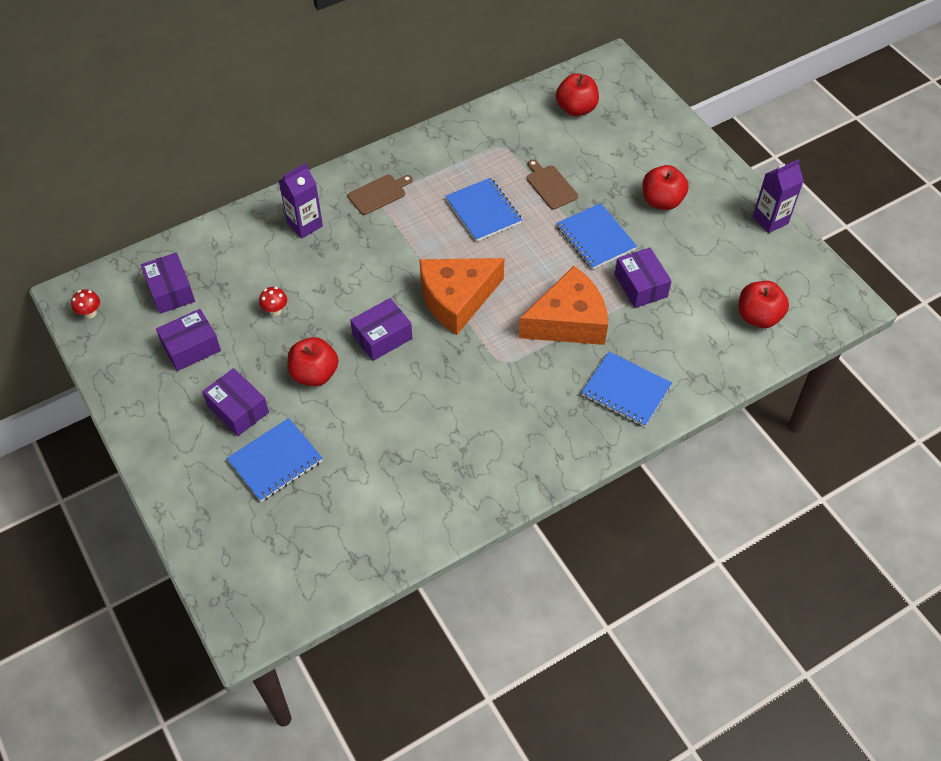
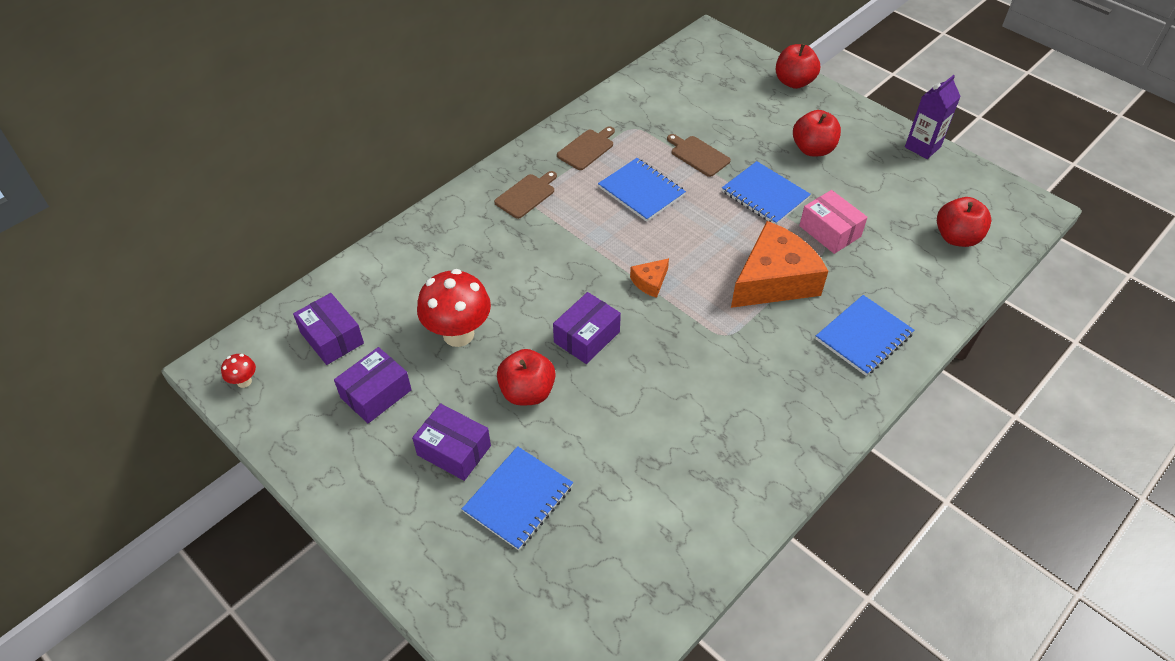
camera: 15 degrees left, 5 degrees down
(275, 310) = (458, 334): red mushroom -> red mushroom, size x2.25
(305, 225) = (459, 240): purple carton -> none
(450, 159) = (587, 148): none -> brown cutting board
(456, 299) = (650, 282): orange cheese -> orange cheese, size x0.44
(576, 109) = (692, 82): red apple -> red apple (794, 82)
(626, 391) = (863, 337): blue notebook -> blue notebook turned 60 degrees counterclockwise
(640, 285) = (829, 231): purple box -> pink box

